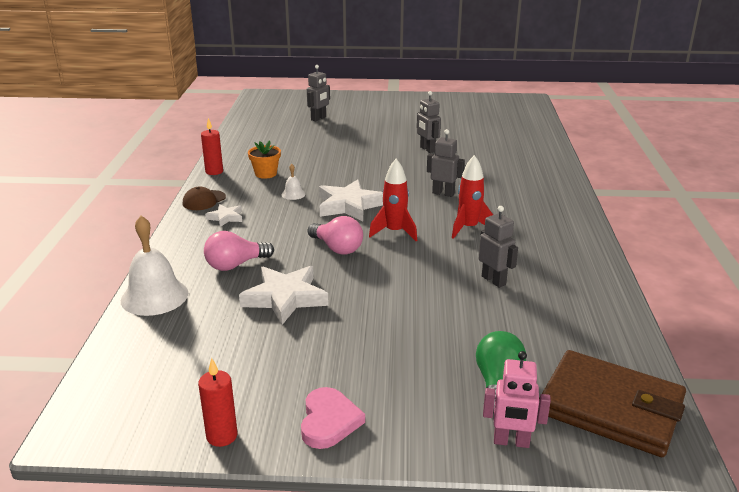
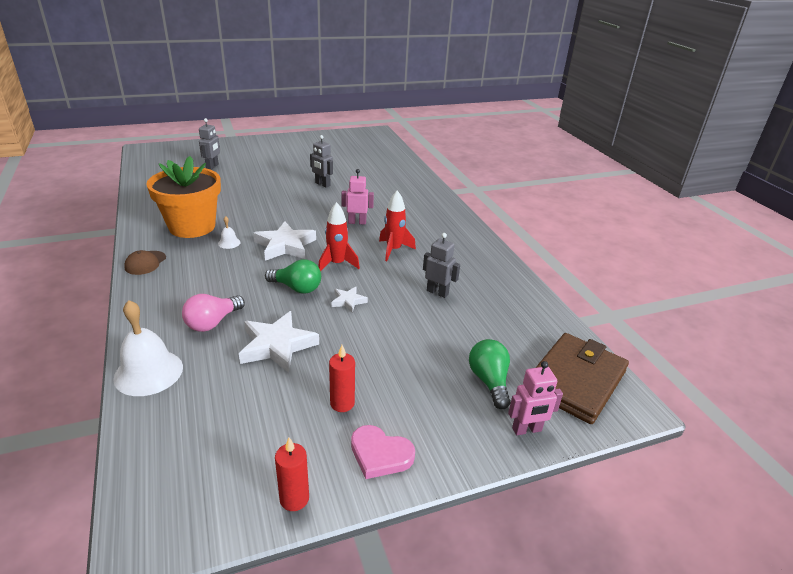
camera: 25 degrees left, 5 degrees up
(214, 171) = (140, 232): red candle -> red candle (342, 403)
(226, 217) = (177, 276): white star -> white star (348, 301)
(266, 174) = (192, 226): orange flower pot -> orange flower pot, size x2.23
(329, 421) = (380, 454): pink heart -> pink heart turned 135 degrees clockwise
(337, 248) = (297, 288): pink light bulb -> green light bulb
(443, 193) = (357, 222): grey robot -> pink robot
(610, 408) = (575, 381): brown wallet -> brown wallet turned 60 degrees counterclockwise

